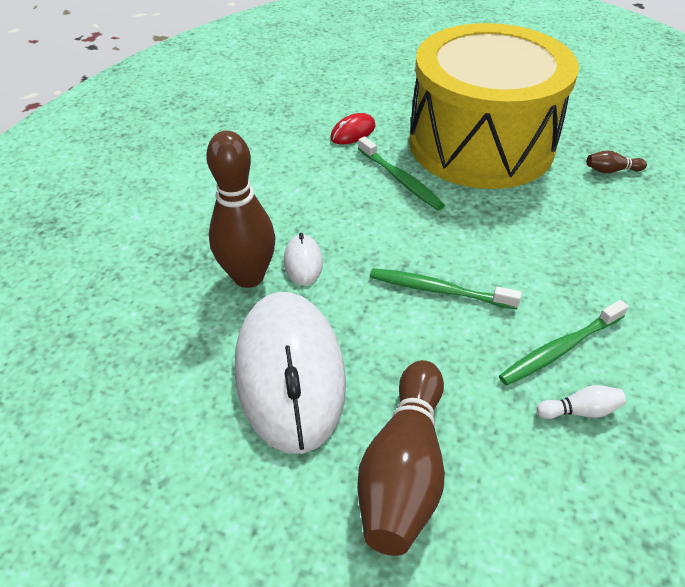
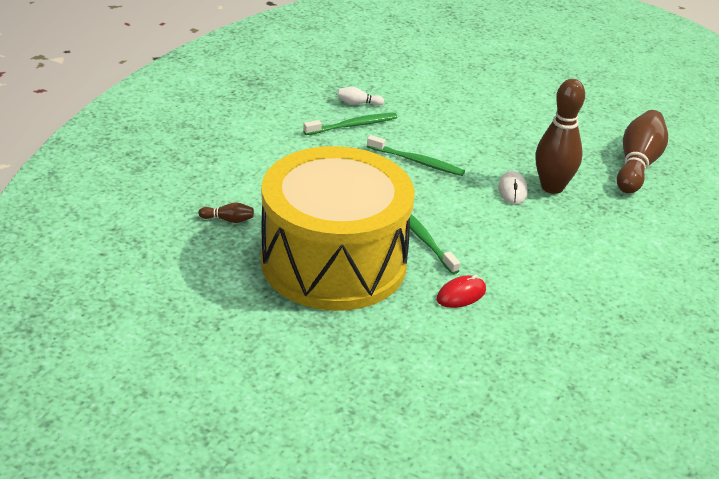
camera: 175 degrees left, 10 degrees down
(290, 372) = (519, 138): white mouse -> none
(404, 469) = (459, 98): brown bowling pin -> brown bowling pin (637, 165)

